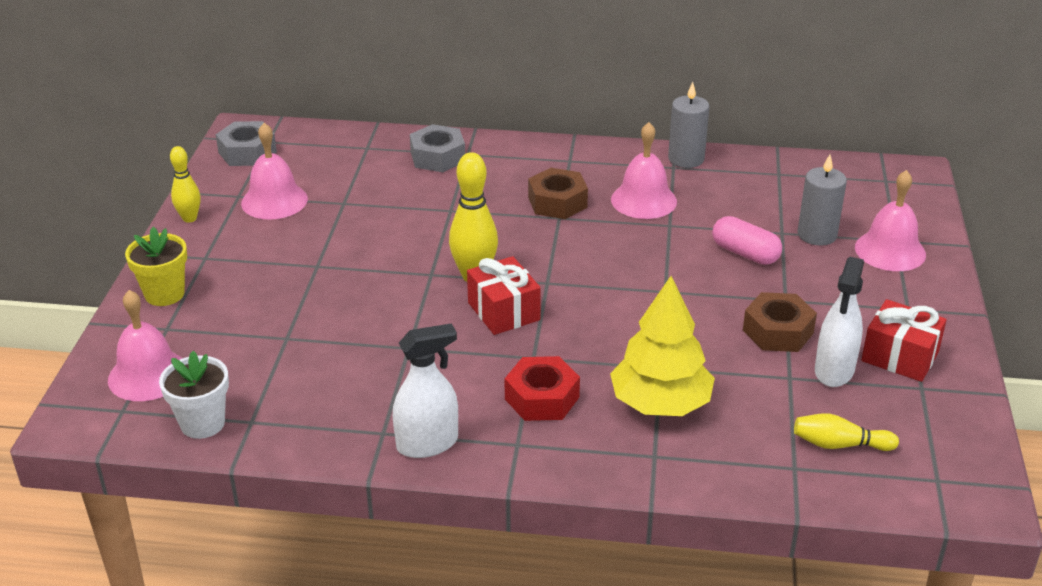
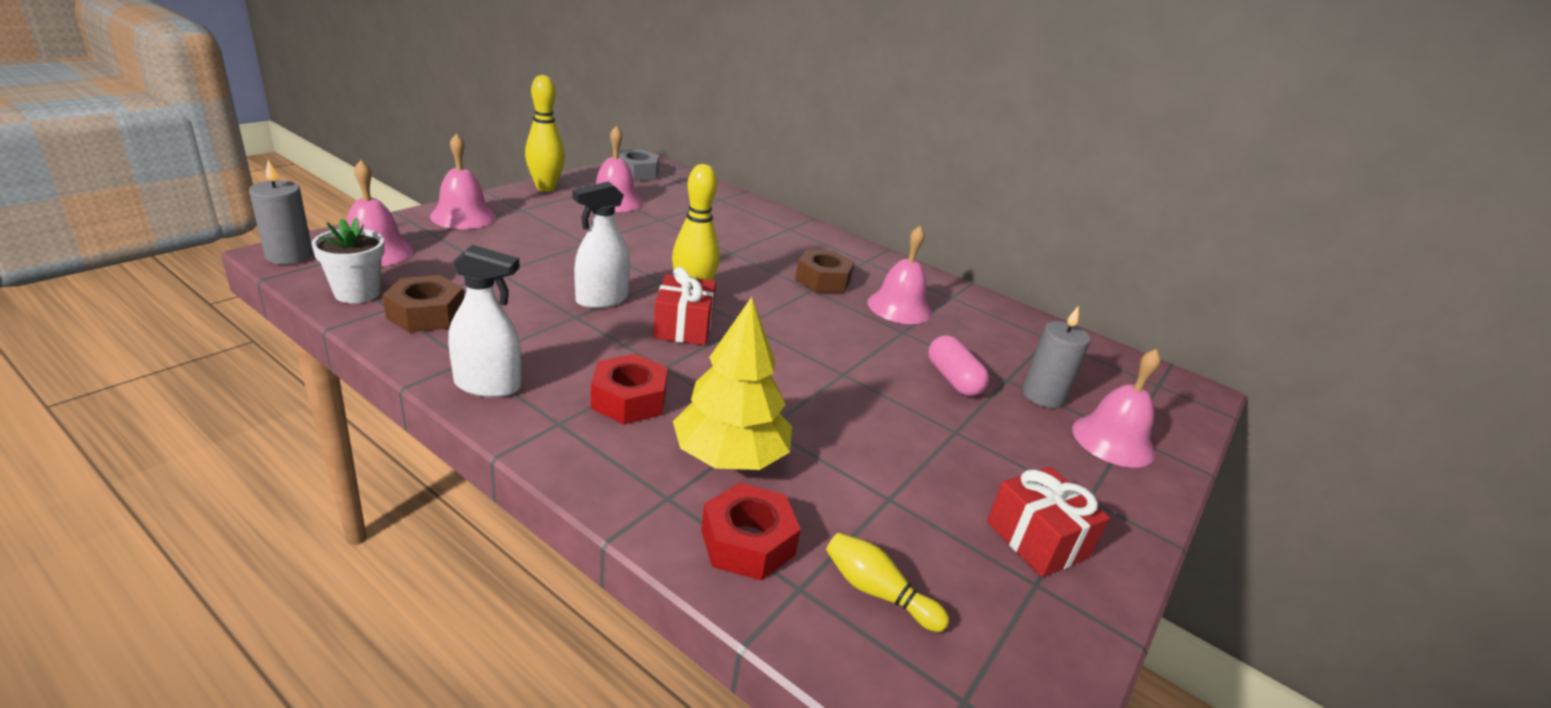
camera: 25 degrees right, 5 degrees down
(164, 294) = (463, 216): yellow flower pot -> pink bell
(189, 218) = (545, 188): yellow bowling pin -> yellow bowling pin, size x1.62
(437, 157) = (764, 222): grey nut -> none
(686, 159) = (969, 296): grey candle -> grey candle (289, 256)
(735, 457) = (747, 542): none -> red nut
(778, 331) = (919, 453): brown nut -> brown nut (426, 314)
(834, 370) = (946, 516): white spray bottle -> white spray bottle (601, 300)

